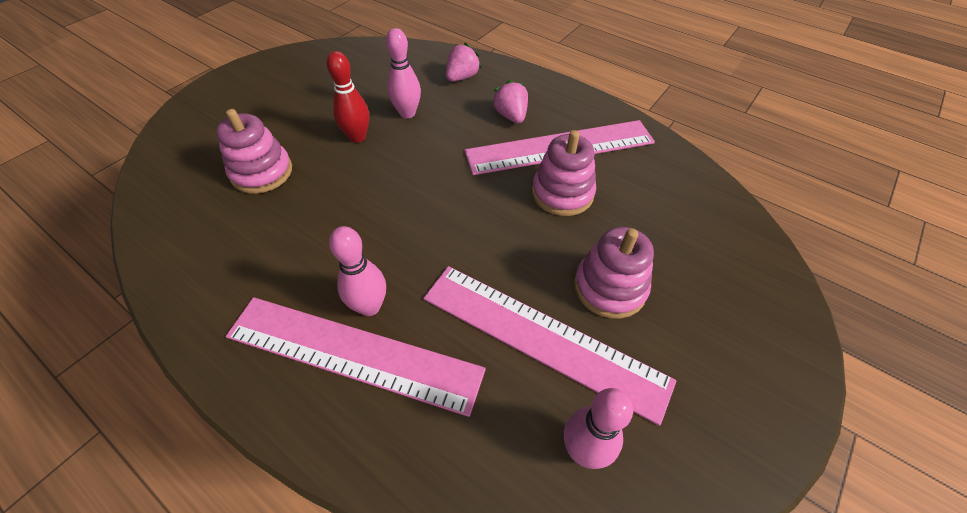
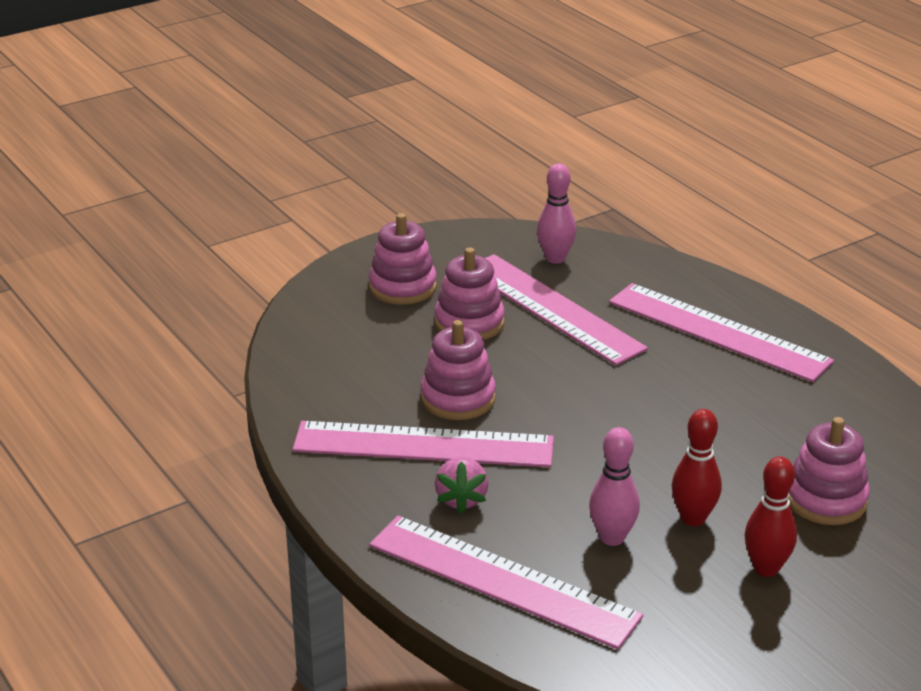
camera: 160 degrees left, 20 degrees down
(308, 116) = (766, 568): none -> red bowling pin
(369, 306) = (699, 355): pink bowling pin -> none
(462, 77) = (502, 580): pink strawberry -> pink ruler
(712, 325) = (402, 287): none -> pink stacking toy

